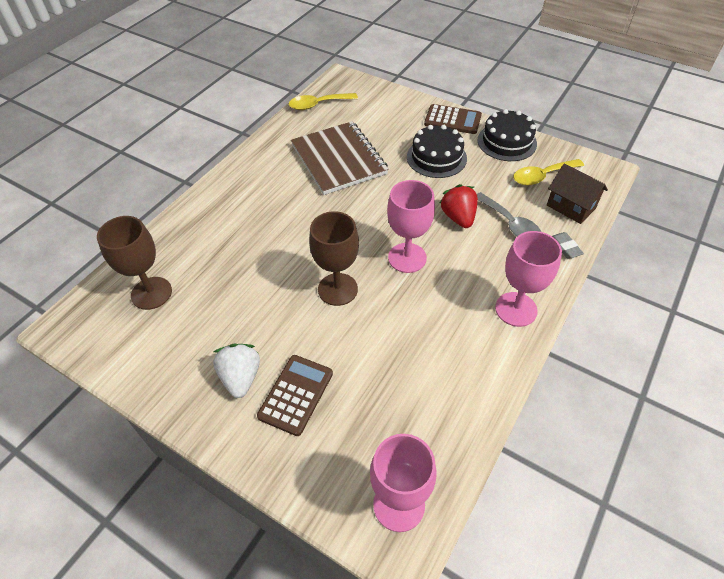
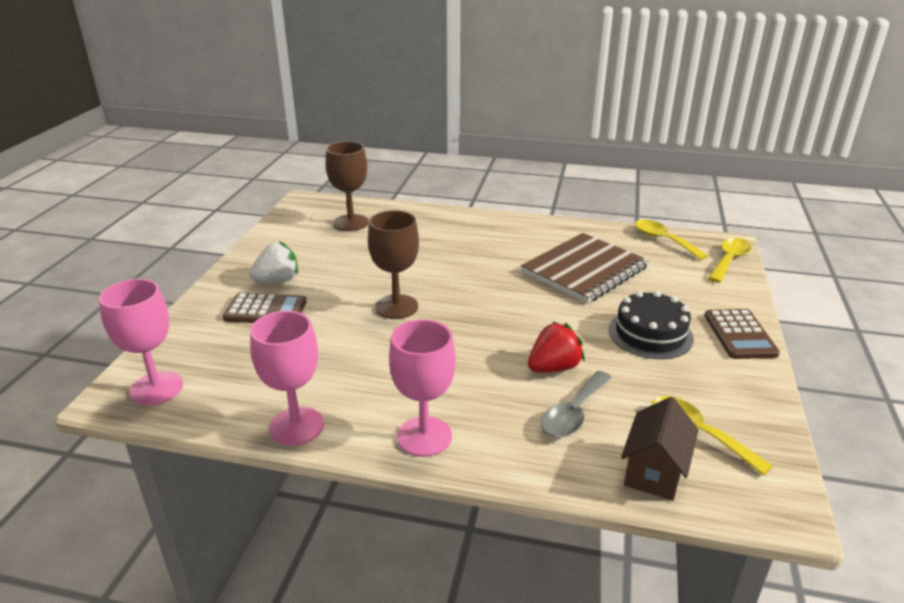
camera: 70 degrees right, 20 degrees down
(363, 87) = (729, 260): none -> yellow spoon
(407, 258) = (463, 341): pink goblet -> pink goblet (296, 426)
(507, 142) = (743, 389): black cake -> none
(565, 247) = (562, 473): grey eraser -> none

